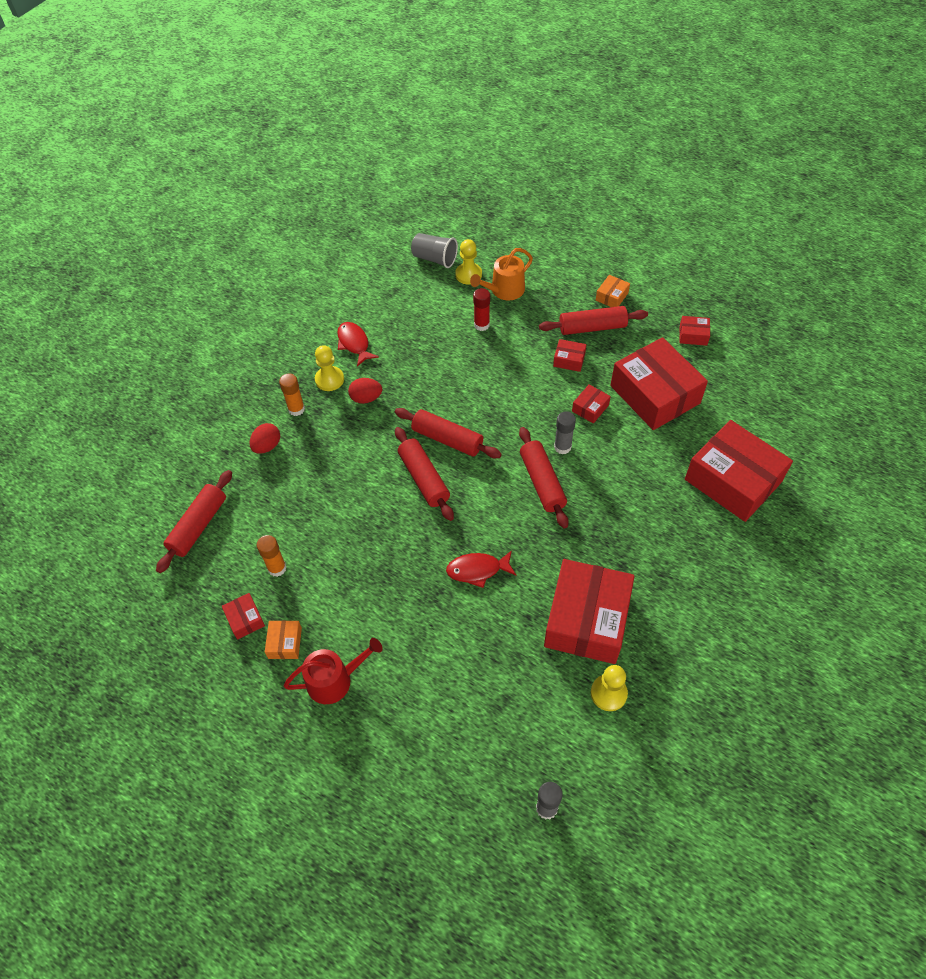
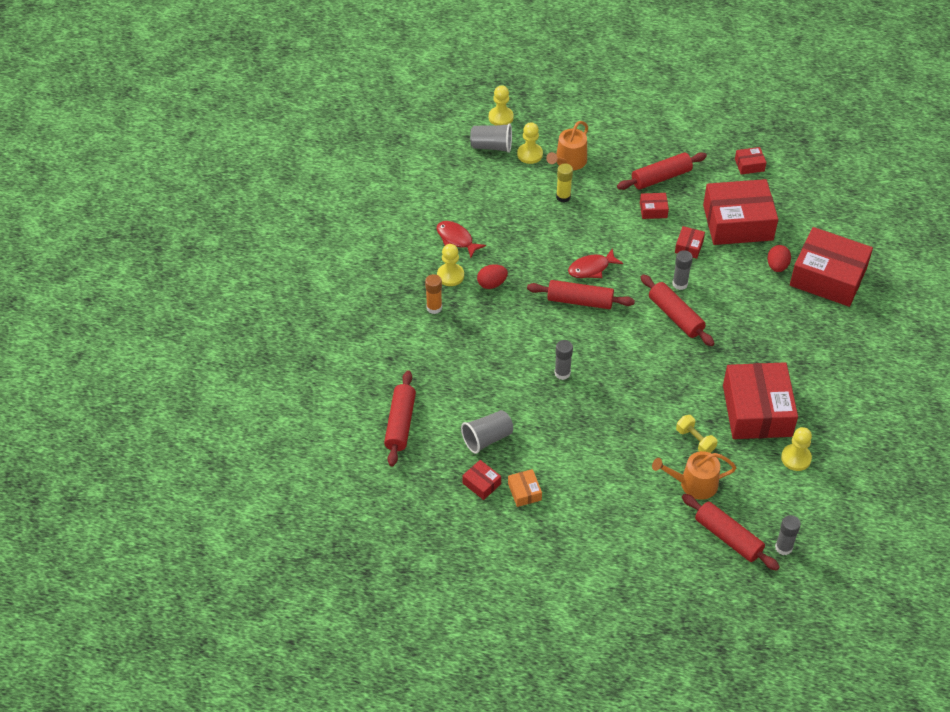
camera: 20 degrees left, 5 degrees down
(267, 446) = (425, 345): red egg -> red egg (777, 266)
(277, 568) = (487, 438): orange glue stick -> grey cup
(334, 680) = (579, 507): red watering can -> none
(391, 515) = (562, 373): none -> grey glue stick
(424, 478) = (575, 337): red rolling pin -> red rolling pin (728, 537)
(457, 232) = (501, 117): none -> yellow pawn
(475, 690) = (694, 484): none -> orange watering can
(477, 570) = (654, 397): red fish -> red fish (591, 268)
(481, 325) = (563, 197): red glue stick -> yellow glue stick
(500, 636) = (695, 440): none -> yellow dumbbell
(611, 296) = (666, 146): orange box -> none
(655, 394) = (738, 222): red box -> red box turned 45 degrees counterclockwise

